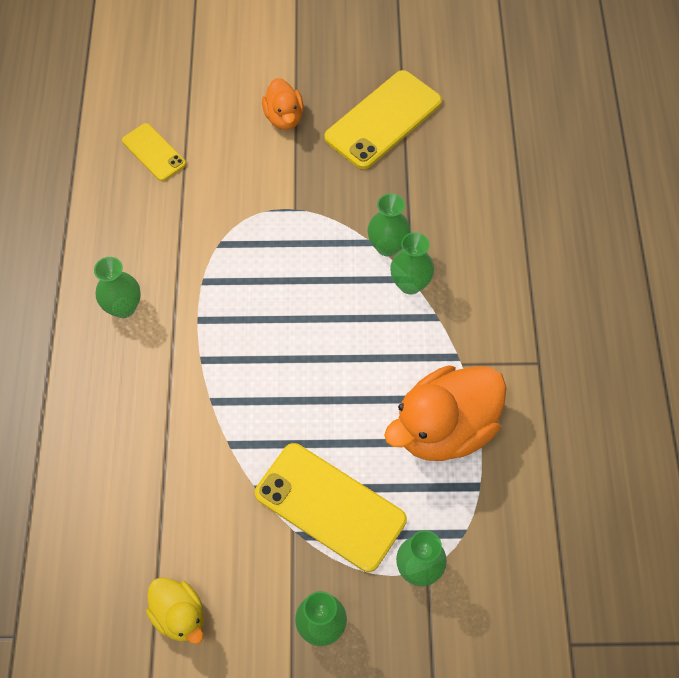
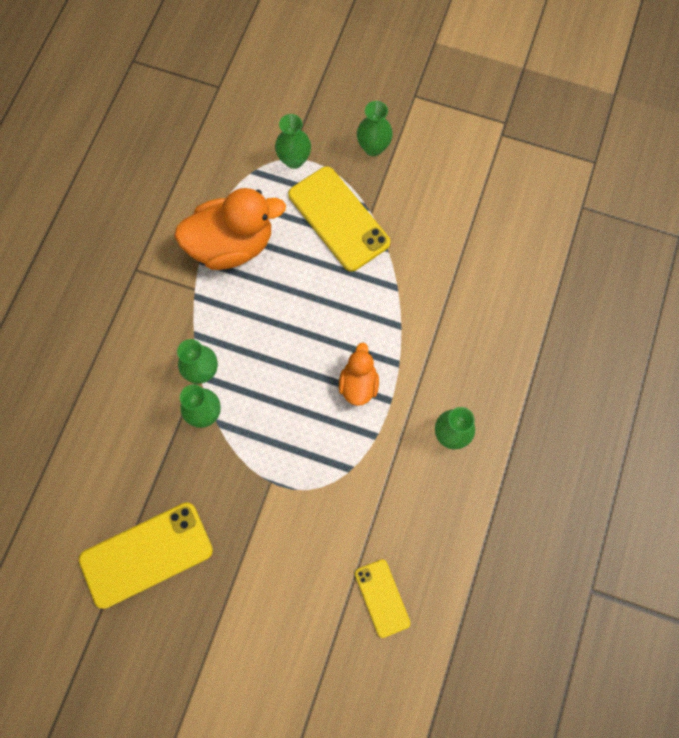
camera: 160 degrees left, 10 degrees up
(179, 615) = (466, 184): yellow duck -> none
(284, 117) = (241, 594): orange duck -> orange duck (358, 384)

